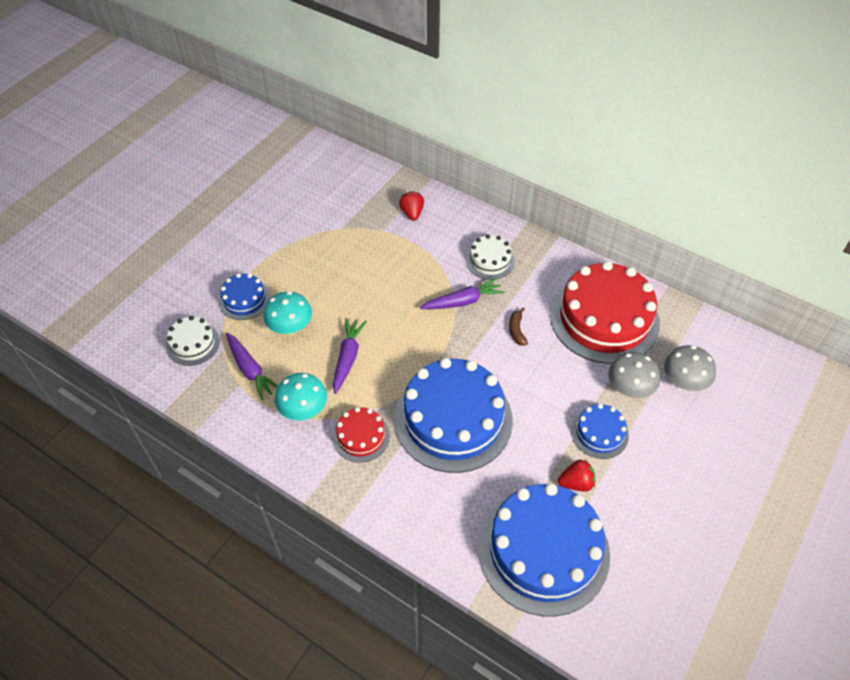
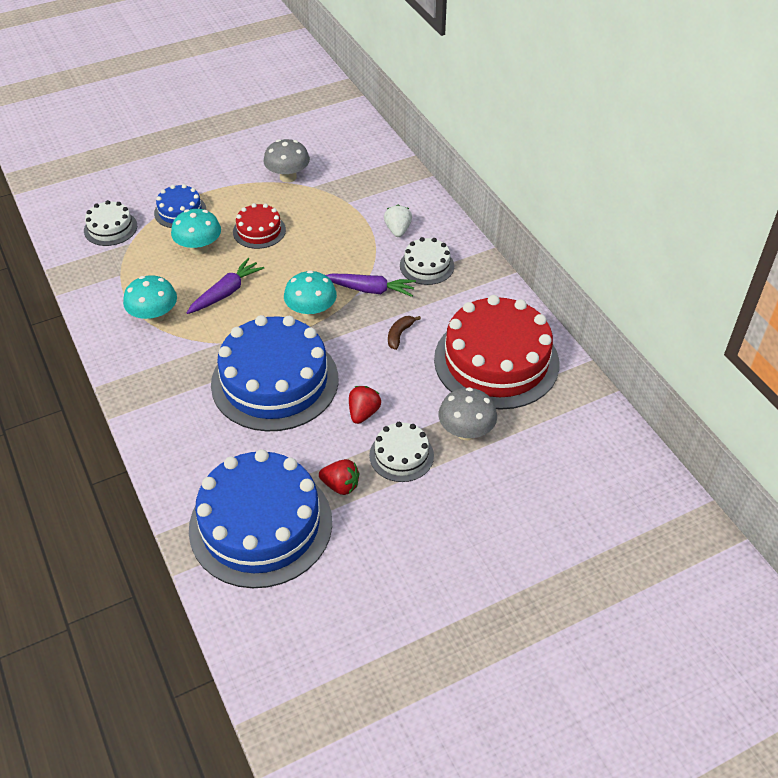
camera: 30 degrees right, 5 degrees down
(250, 370) = (138, 267): purple carrot -> none
(361, 436) = (183, 359): red cake -> red cake (259, 231)
(412, 213) = (387, 198): red strawberry -> red strawberry (363, 413)
(433, 343) = (311, 312): none -> turquoise mushroom
(443, 239) = (398, 230): none -> white strawberry
(599, 433) = (401, 455): blue cake -> white cake
(683, 382) = (528, 451): grey mushroom -> grey mushroom (288, 177)

